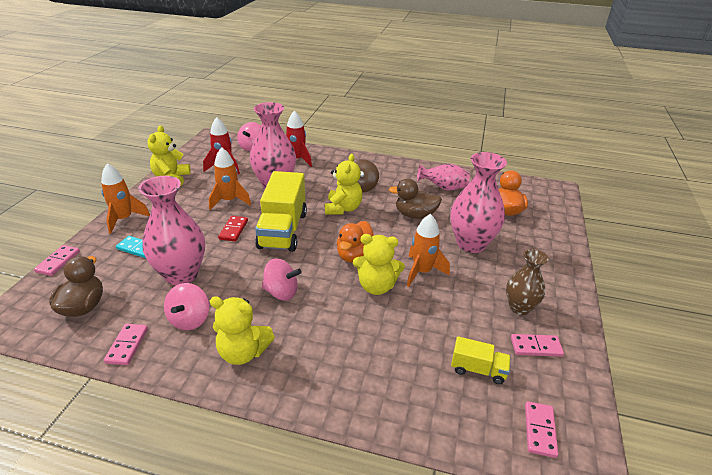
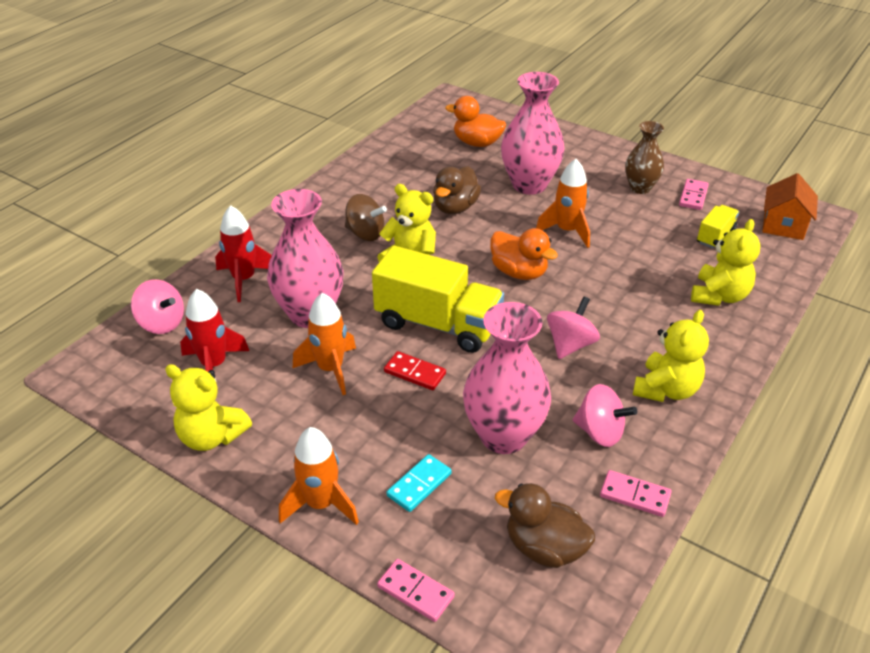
camera: 70 degrees left, 5 degrees up
(376, 286) = (582, 269): yellow teddy bear -> yellow teddy bear (719, 296)
(443, 188) = (405, 170): pink vase -> none
(539, 430) = (783, 225): pink domino -> orange house

